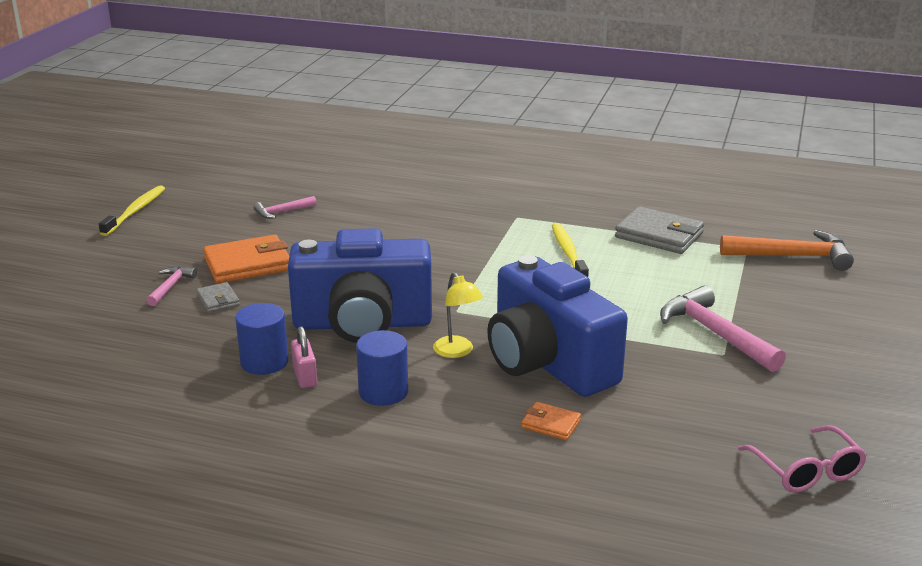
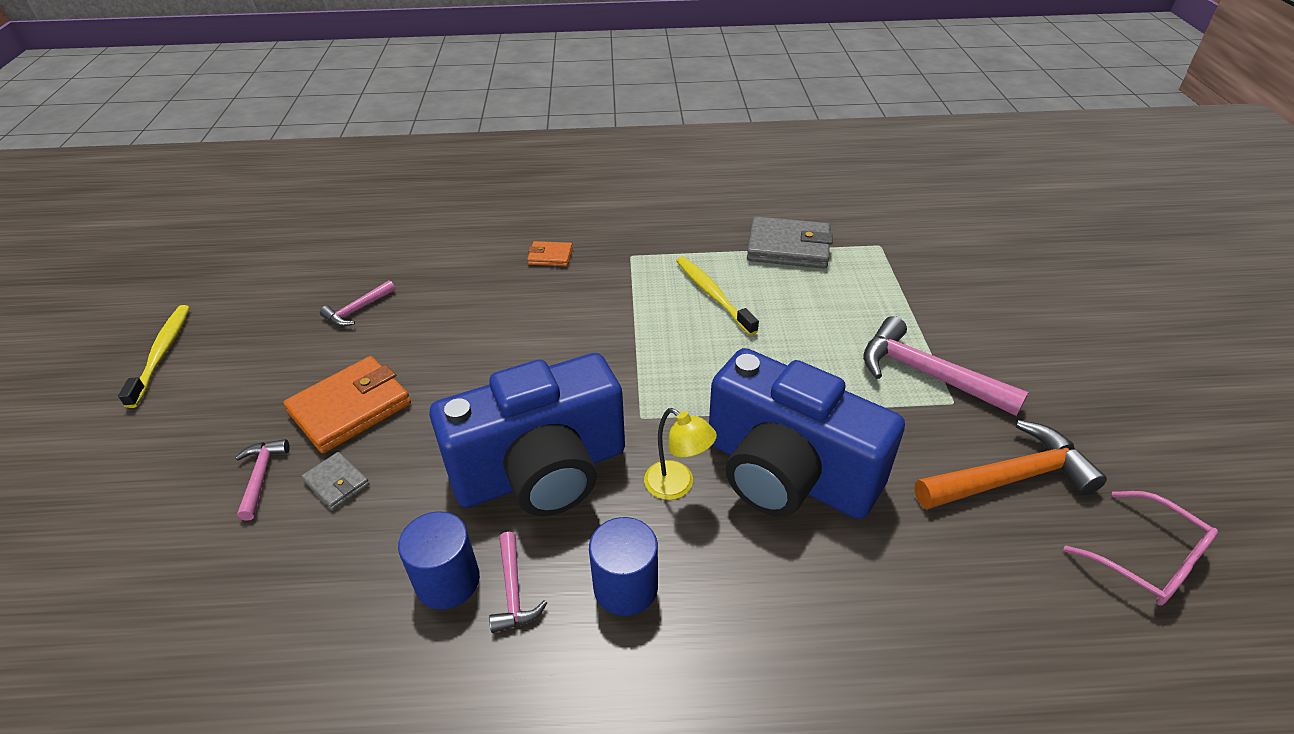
camera: 20 degrees left, 15 degrees up
(305, 376) = (513, 591): pink padlock -> pink hammer
(551, 424) = (848, 577): orange wallet -> orange wallet (550, 256)
(792, 256) = (928, 245): orange hammer -> orange hammer (1010, 478)

